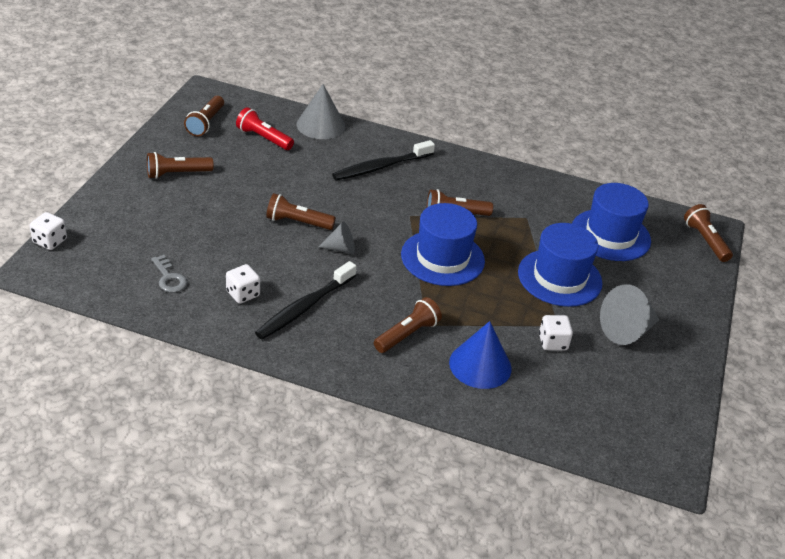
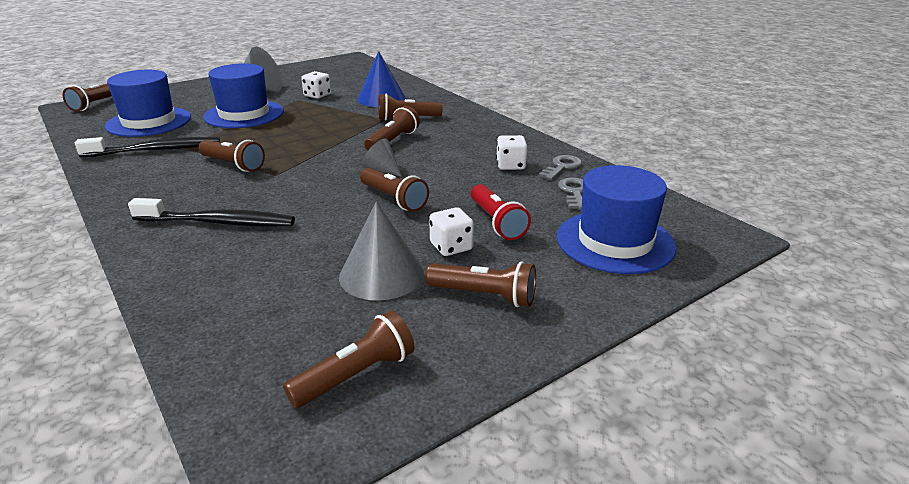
camera: 140 degrees left, 10 degrees down
(50, 241) = (707, 260): white dice -> white dice (451, 247)
(197, 309) = (562, 167): none -> grey key
(264, 138) = (299, 310): red flashlight -> red flashlight (496, 222)
(304, 307) = (465, 146): black toothbrush -> black toothbrush (155, 150)
(320, 125) = (188, 302): grey cone -> grey cone (381, 275)
(376, 290) = (393, 141): none -> brown flashlight
(442, 258) = (305, 143): blue hat -> blue hat (615, 241)

